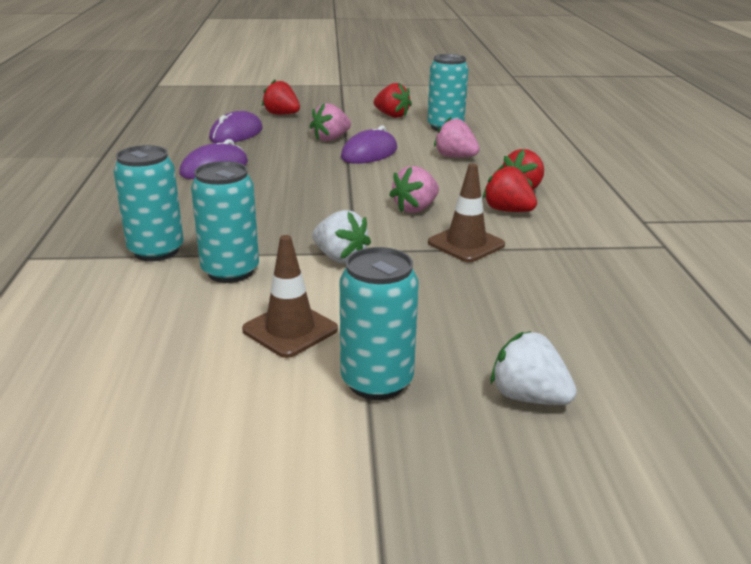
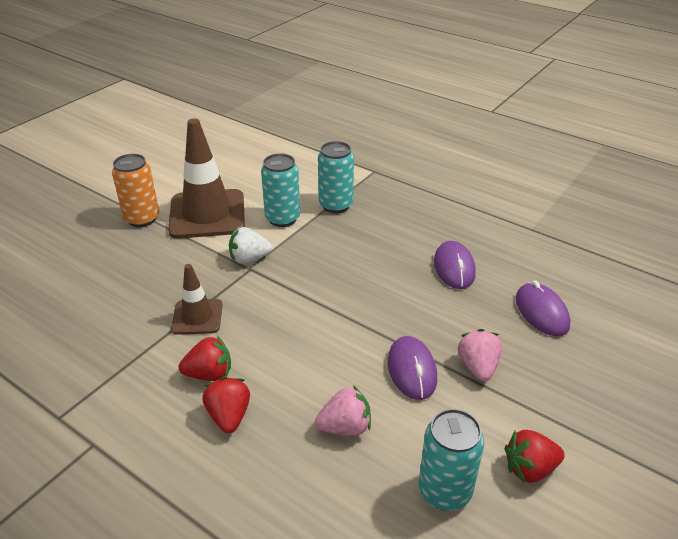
camera: 130 degrees right, 10 degrees up
(282, 114) = (595, 372): red strawberry -> none
(290, 330) = (207, 214): brown traffic cone -> brown traffic cone, size x1.87
(377, 382) = (142, 219): turquoise can -> orange can
(415, 208) = (271, 327): pink strawberry -> none
(528, 397) = (74, 249): white strawberry -> none

